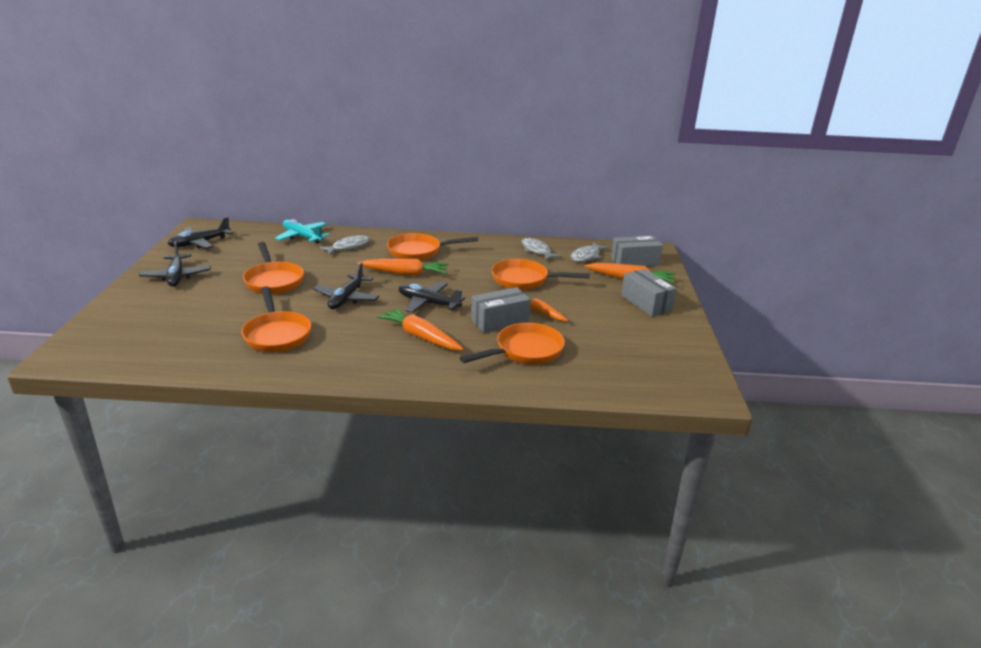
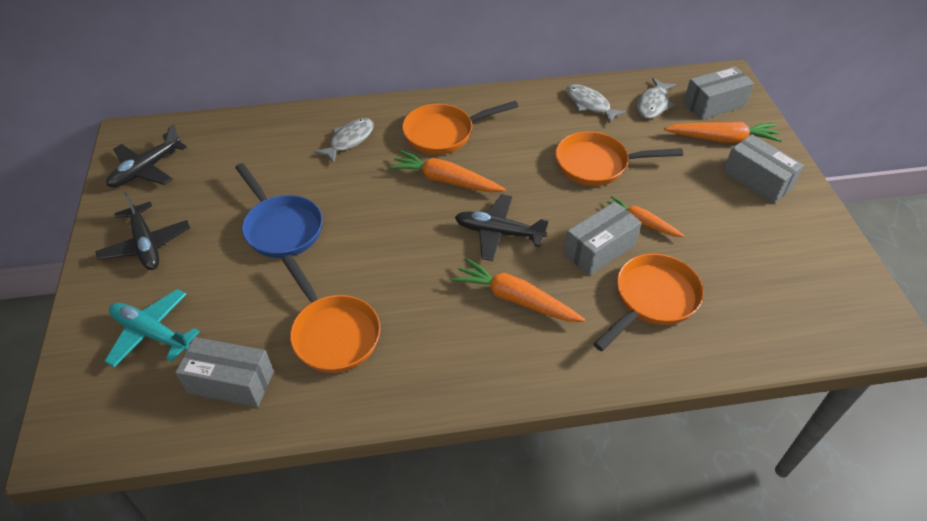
camera: 10 degrees left, 20 degrees up
(190, 347) = (231, 382): none -> grey box
(273, 281) = (281, 227): orange pan -> blue pan
(302, 237) = (280, 131): turquoise plane -> turquoise plane (152, 333)
(346, 298) = (392, 244): black plane -> none
(405, 273) = (445, 180): orange carrot -> orange carrot turned 150 degrees counterclockwise

